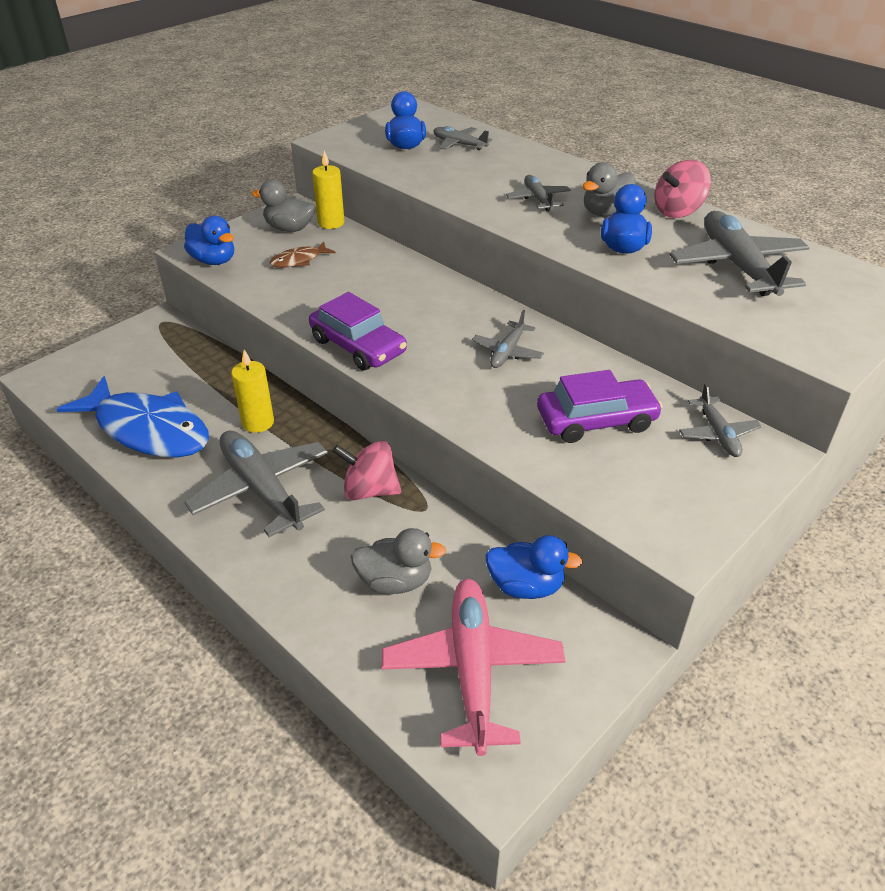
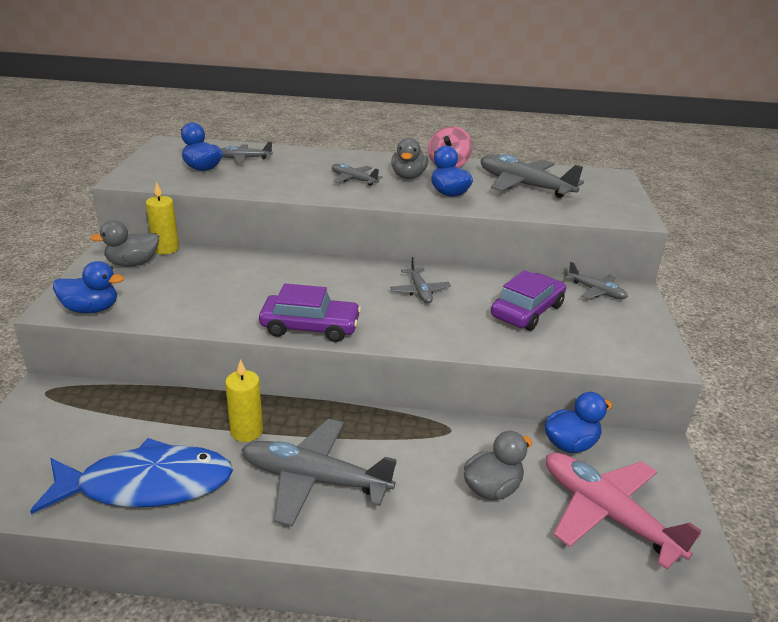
camera: 40 degrees left, 10 degrees down
(299, 260) = (175, 284): brown fish -> none
(369, 490) = (397, 437): pink spinning top -> none

